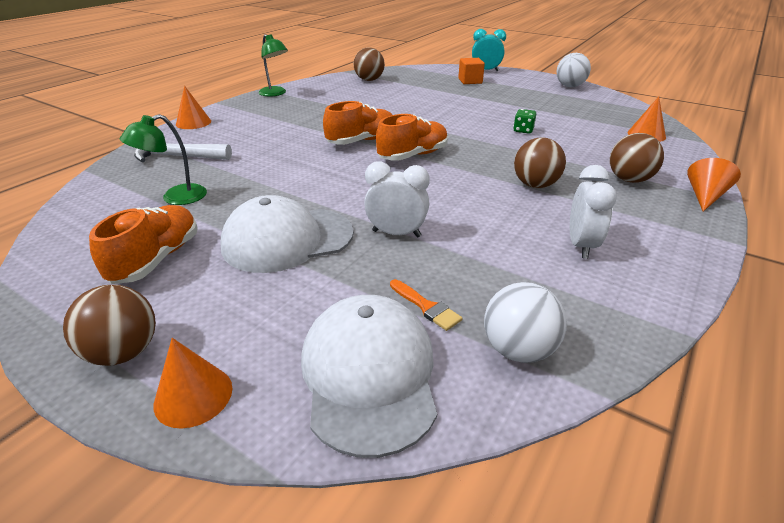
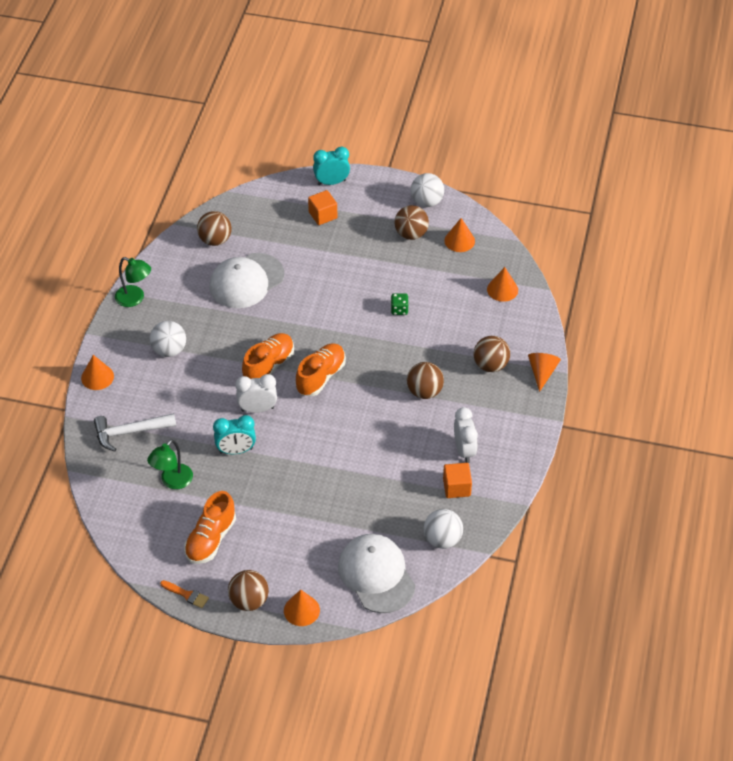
camera: 20 degrees left, 15 degrees up
(156, 259) = (211, 539): orange shoe -> orange shoe turned 150 degrees counterclockwise
(273, 188) = (236, 450): none -> turquoise clock
(275, 119) = (169, 350): none -> white ball
(287, 239) = (280, 499): white cap -> white cap (246, 281)
(396, 233) = (347, 473): white clock -> white clock (257, 409)
(426, 307) = (388, 526): orange brush -> orange brush (186, 594)
(550, 97) = (411, 234): none -> brown ball
(561, 284) = (456, 487): none -> orange cube
(599, 105) = (459, 240): none -> orange cone

